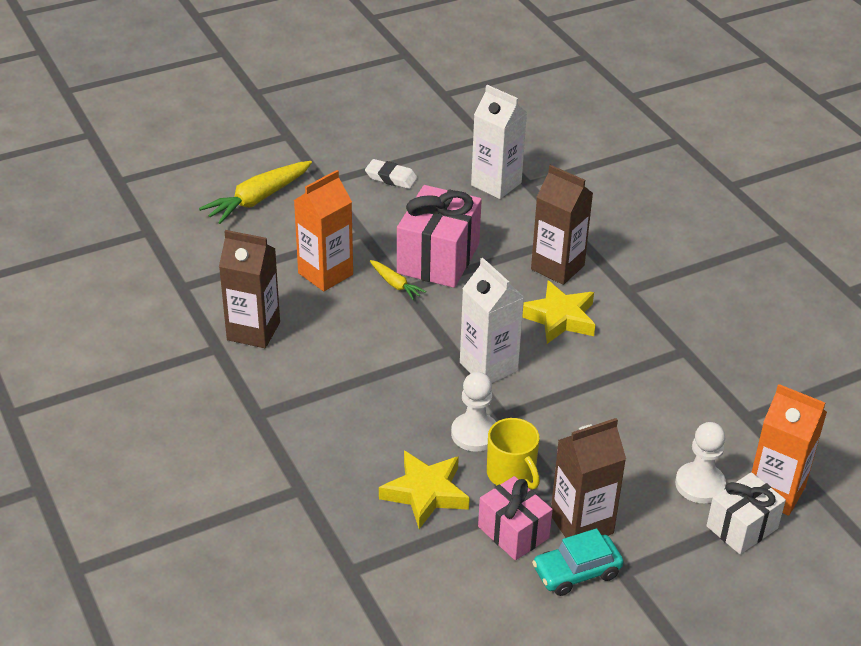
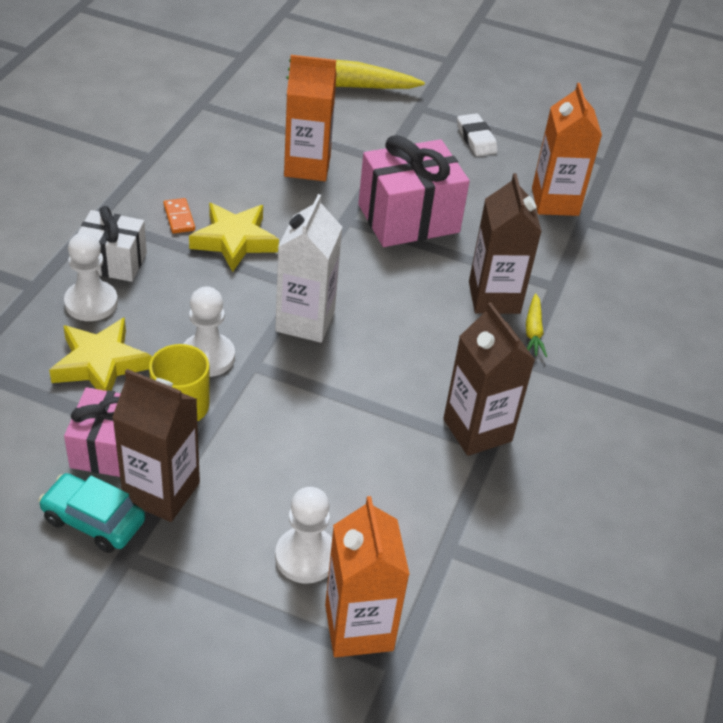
camera: 45 degrees right, 5 degrees up
(253, 331) = (191, 165): brown carton -> brown carton (477, 430)
(308, 370) = (179, 217): none -> orange domino
(353, 465) = (91, 303): none -> white pawn
(395, 284) = (343, 211): yellow carrot -> yellow carrot (533, 331)
(496, 184) = (555, 202): white carton -> orange carton
(559, 318) = (426, 334): yellow star -> yellow star (234, 241)
(742, 527) = (277, 624): white gift -> white gift (113, 262)

